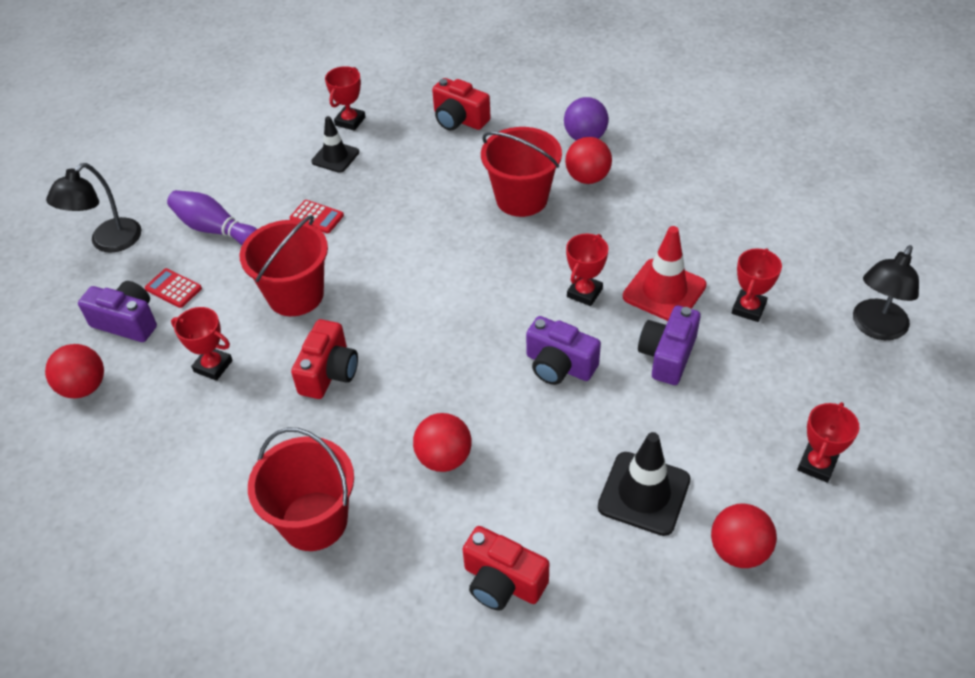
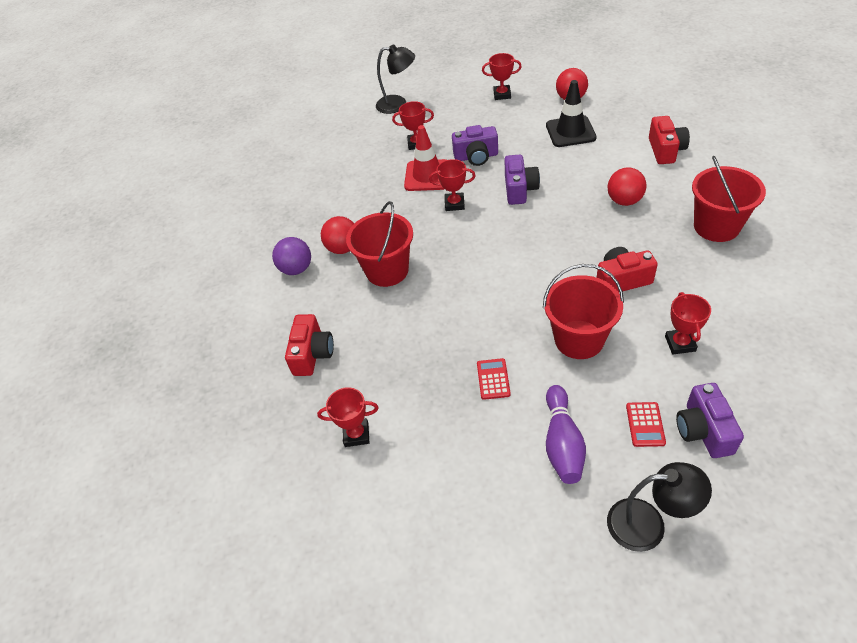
camera: 115 degrees left, 0 degrees up
(84, 387) = (778, 409): red ball -> none
(335, 157) = (412, 414): black traffic cone -> none

